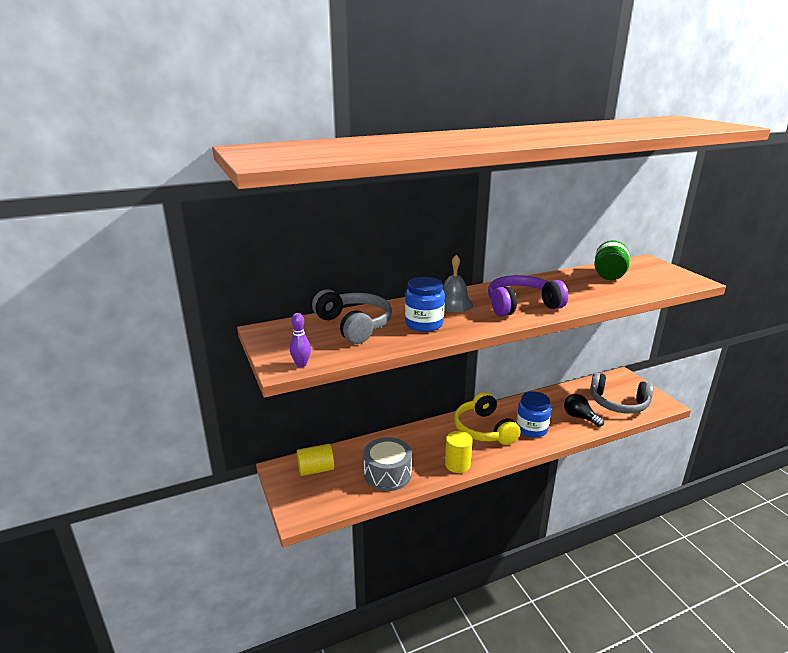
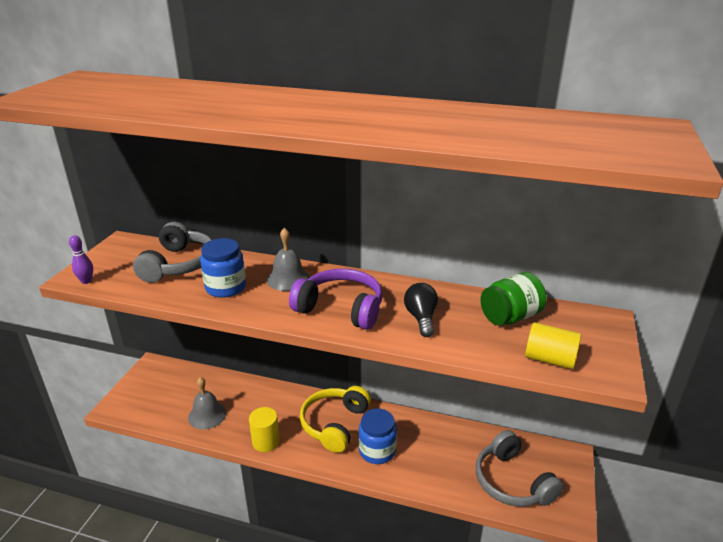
camera: 40 degrees right, 5 degrees up
(316, 469) = (170, 380): yellow cylinder -> yellow cylinder (549, 359)
(387, 474) = (207, 415): grey drum -> grey bell
(579, 417) = (443, 470): black light bulb -> black light bulb (421, 318)

